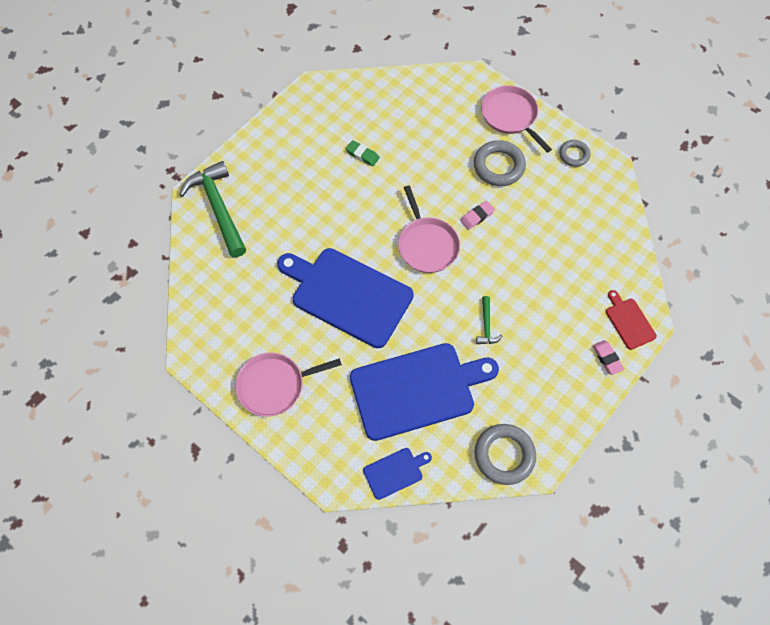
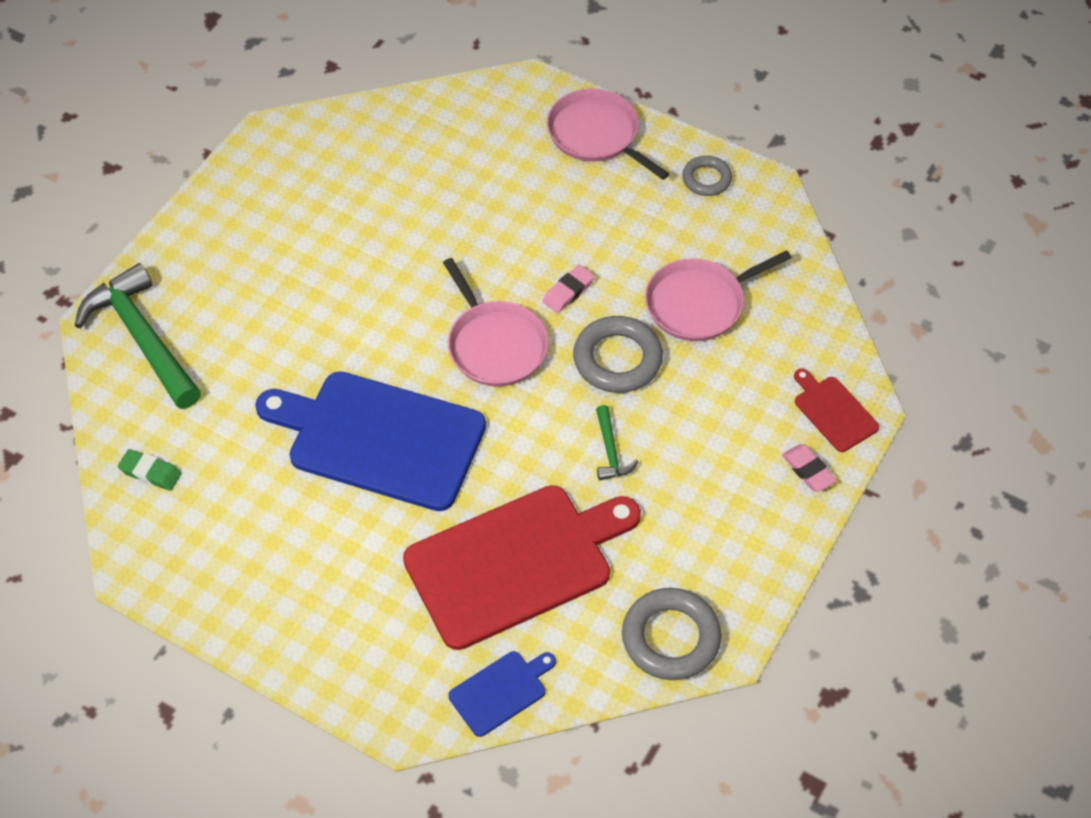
camera: 10 degrees left, 10 degrees down
(275, 385) = (282, 593): pink pan -> pink pan (699, 303)
(362, 155) = (368, 225): green eraser -> green eraser (150, 472)
(417, 389) = (516, 563): blue cutting board -> red cutting board
(498, 166) = (590, 212): grey ring -> grey ring (617, 359)

